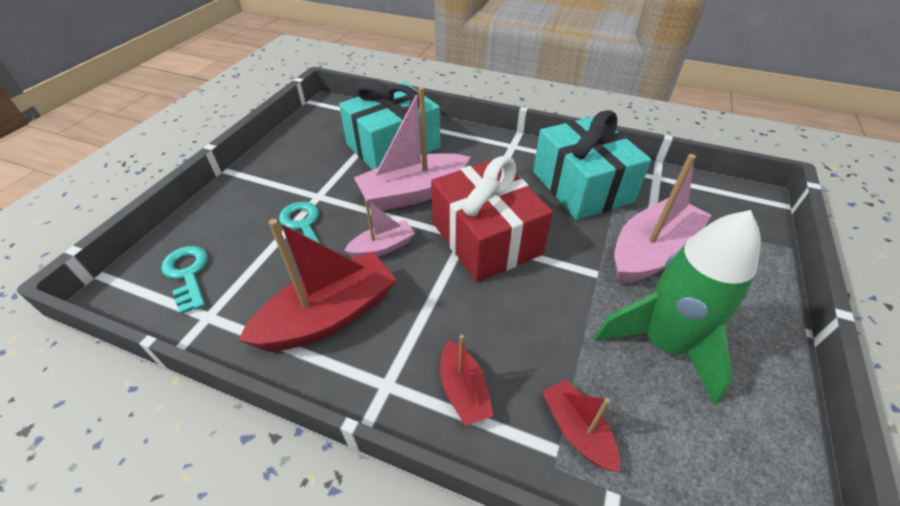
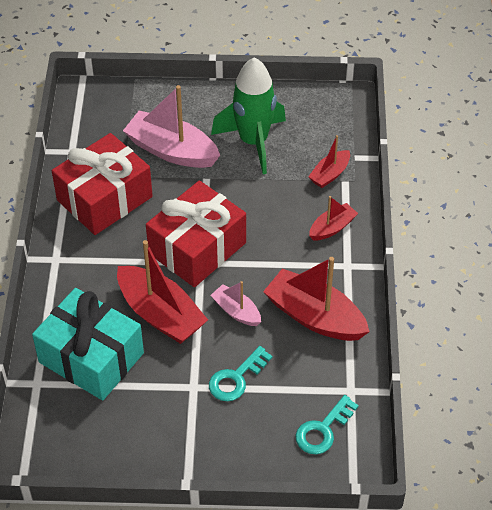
camera: 110 degrees left, 5 degrees up
(413, 193) = (160, 314): pink boat -> red boat
(581, 186) = (104, 198): turquoise gift -> red gift

